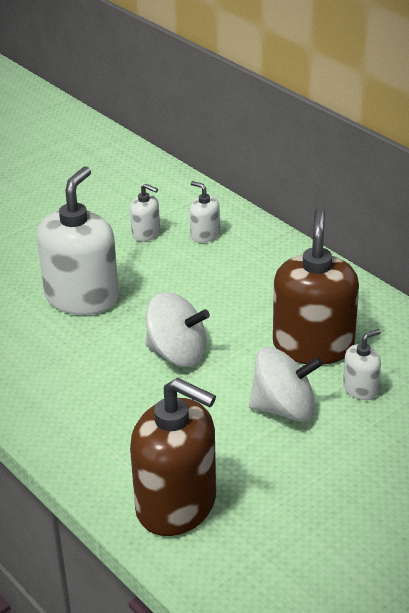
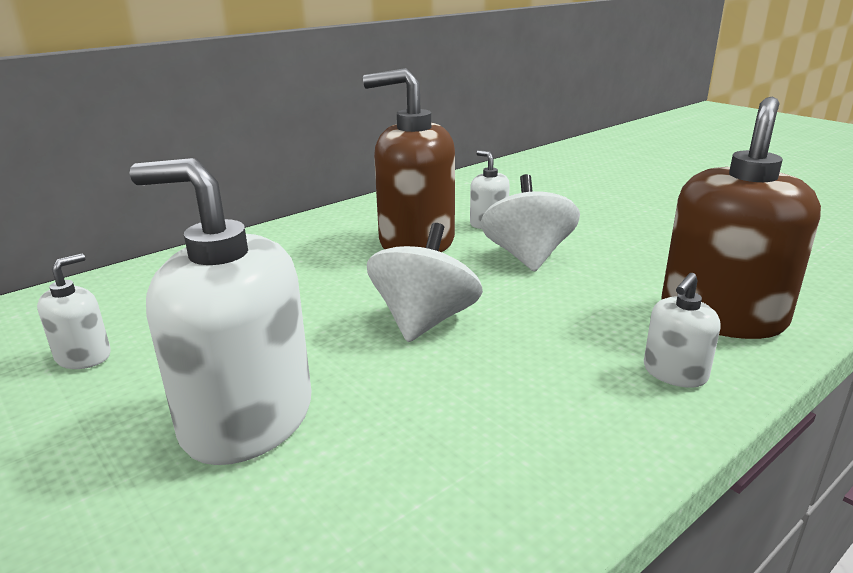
camera: 90 degrees left, 10 degrees down
(205, 235) = (134, 305): white soap dispenser -> white soap dispenser (674, 373)

